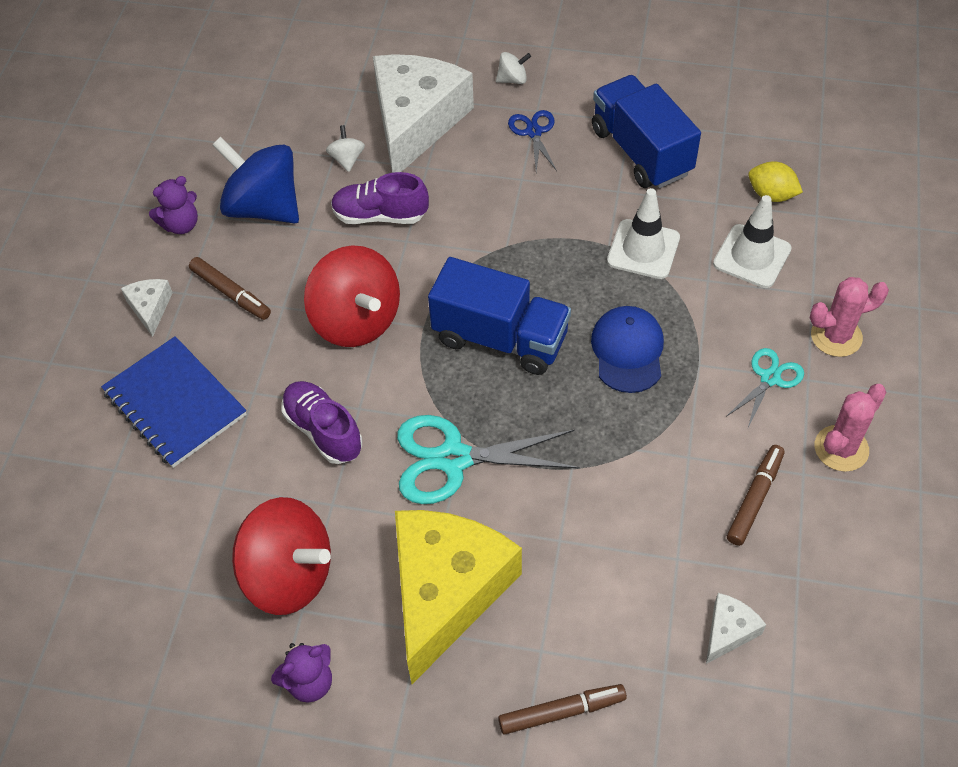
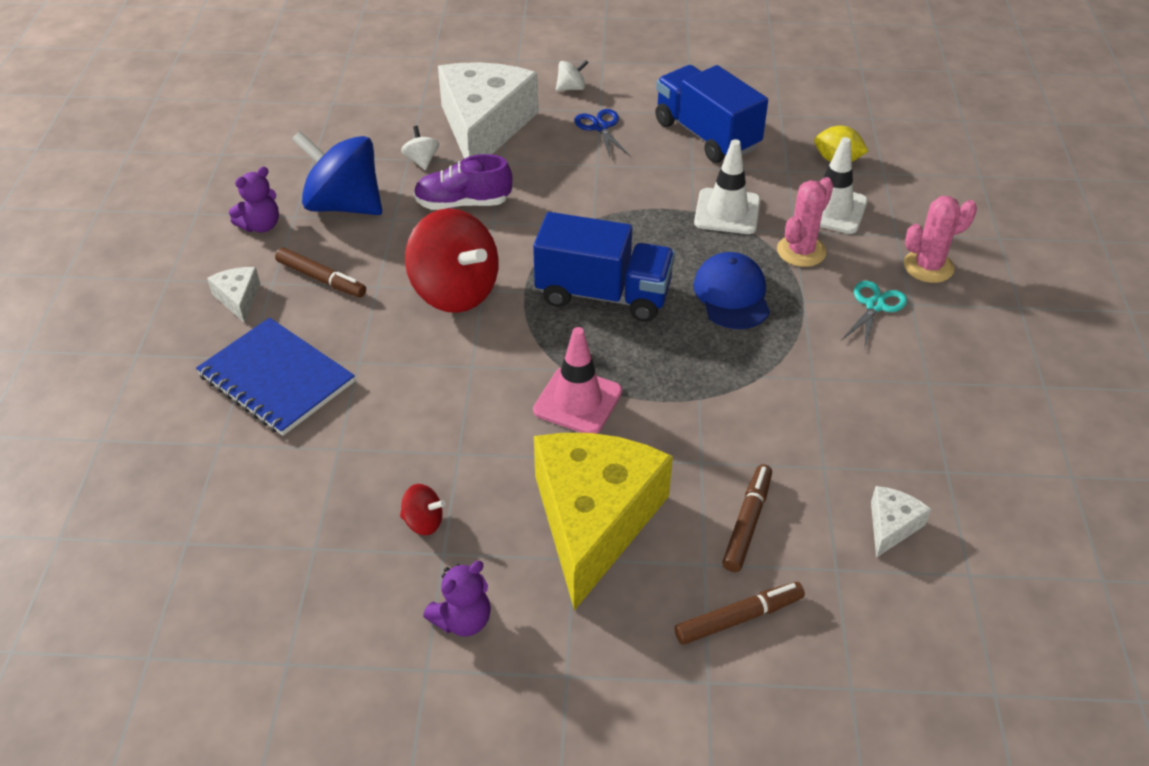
camera: 10 degrees left, 10 degrees down
(289, 575) = (423, 522): red spinning top -> red spinning top, size x0.43
(323, 431) = (438, 389): purple shoe -> none
(454, 459) = (577, 401): turquoise scissors -> pink traffic cone
(755, 498) = (887, 407): brown marker -> brown marker (747, 523)
(841, 448) = (958, 357): pink cactus -> pink cactus (801, 251)

